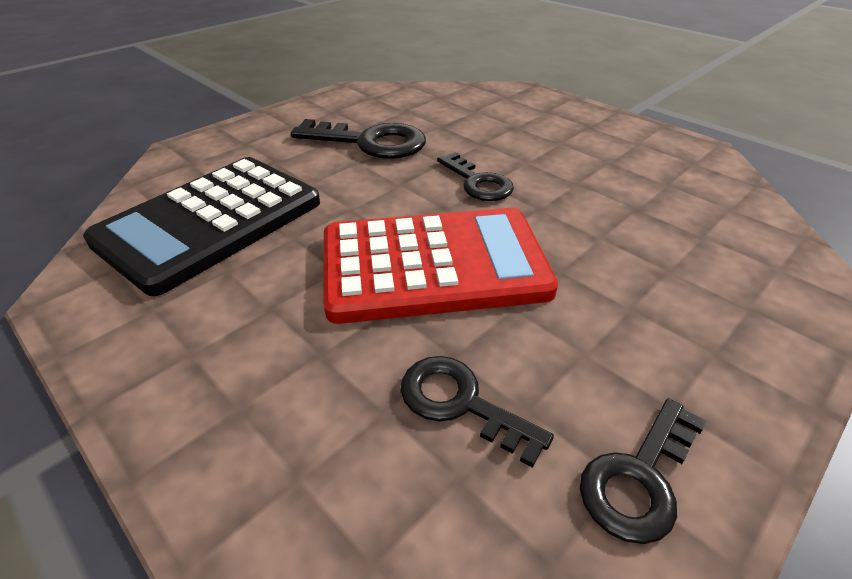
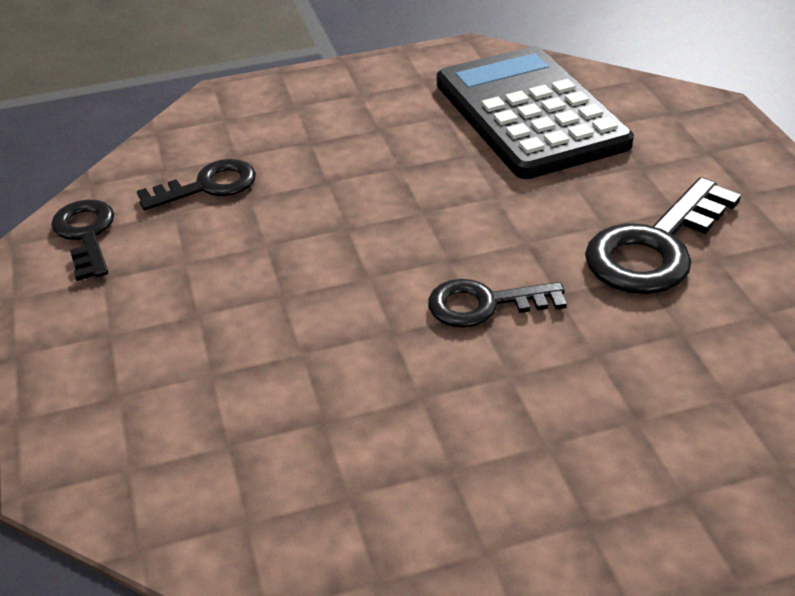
camera: 120 degrees right, 0 degrees up
(433, 265) = (358, 220): red calculator -> none

